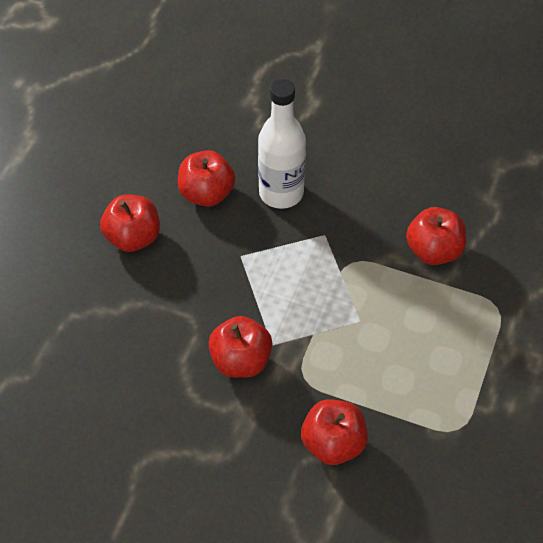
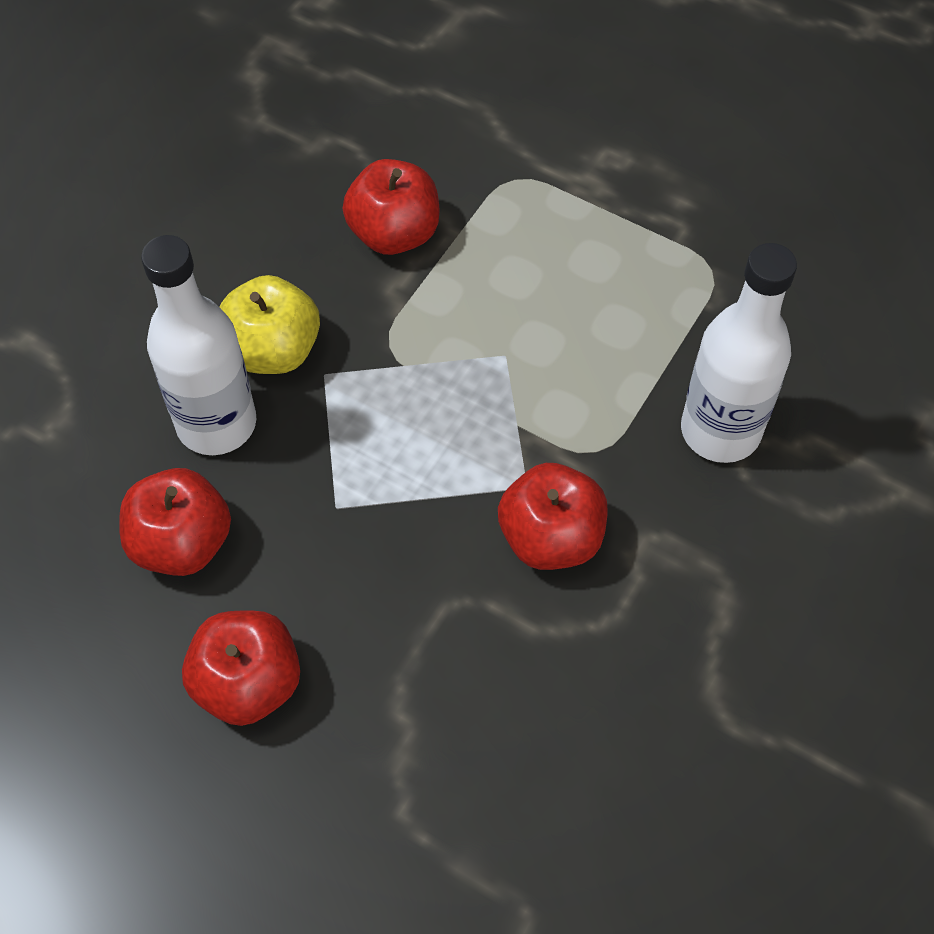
camera: 80 degrees left, 5 degrees up
(333, 444) = (720, 431): red apple -> white bottle
(334, 208) = (273, 350): none -> yellow apple

